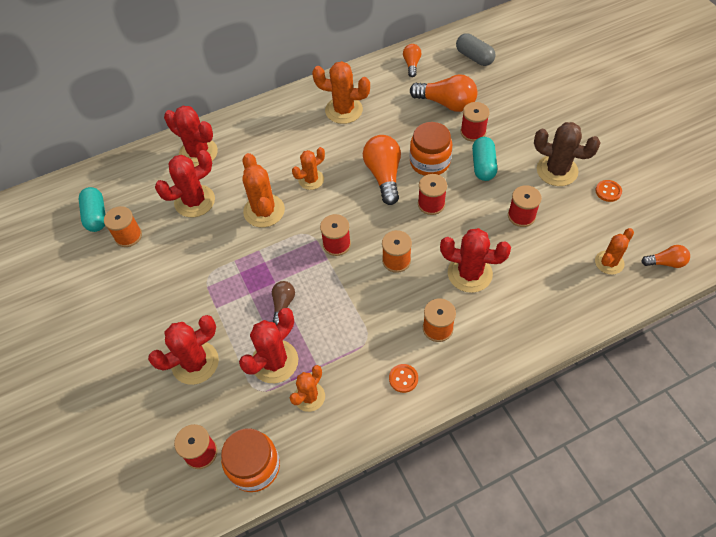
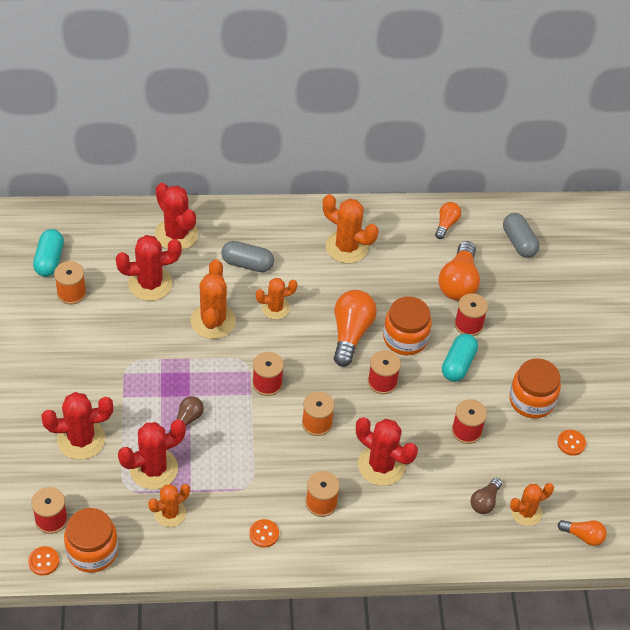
camera: 15 degrees right, 5 degrees down
(212, 498) = (44, 561): none -> orange button
(269, 154) = (247, 264): none -> grey capsule
(446, 103) = (458, 282): orange light bulb -> orange light bulb turned 60 degrees clockwise
(557, 170) = (531, 400): brown cactus -> orange jar
(571, 268) = (485, 501): none -> brown light bulb

